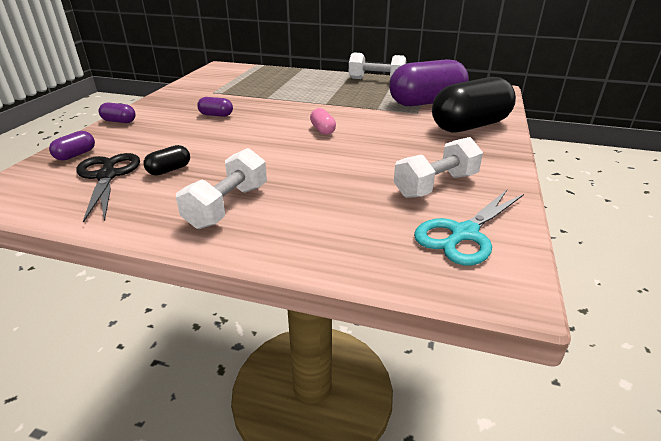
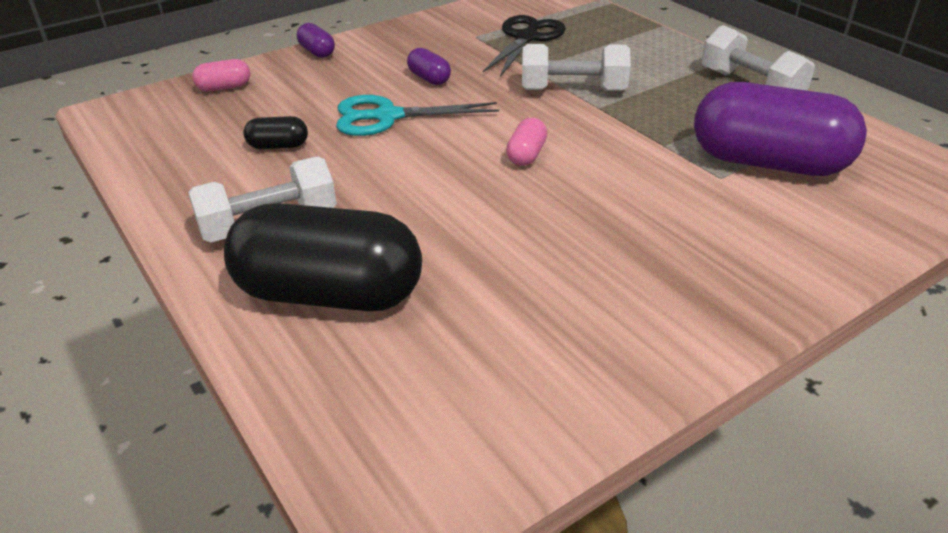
camera: 40 degrees right, 5 degrees up
(76, 155) = (224, 87): purple capsule -> pink capsule
(107, 176) = (217, 129): black scissors -> black scissors (526, 38)
(436, 185) = (543, 317): white dumbbell -> white dumbbell (573, 90)
(464, 234) = (462, 409): turquoise scissors -> turquoise scissors (387, 117)
(470, 126) = (772, 239): black capsule -> black capsule (329, 294)

